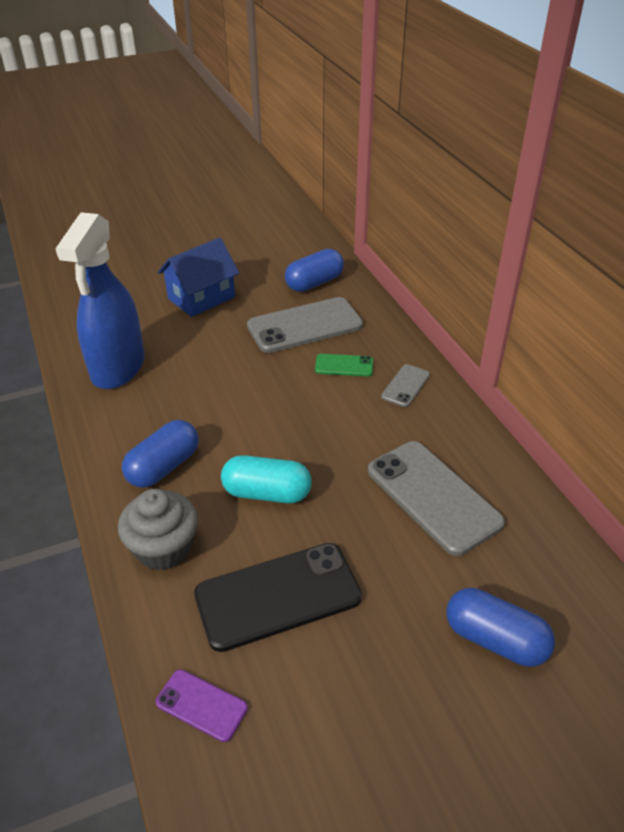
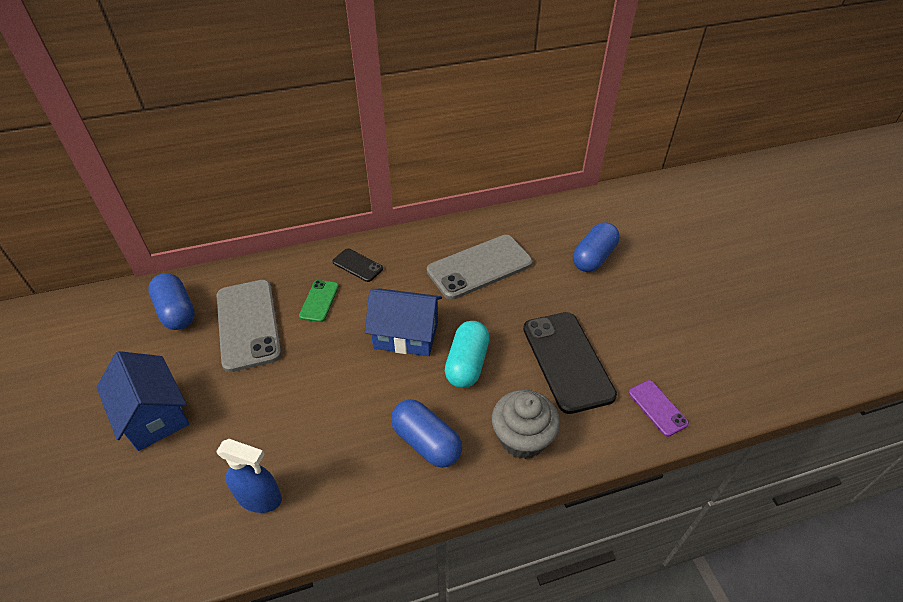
camera: 85 degrees left, 5 degrees up
(118, 368) = (260, 498): blue spray bottle -> blue spray bottle, size x0.54
(201, 705) = (657, 408): purple phone -> purple phone turned 60 degrees counterclockwise
(305, 437) = (406, 335): none -> blue house
(405, 386) = (357, 265): grey phone -> black phone

